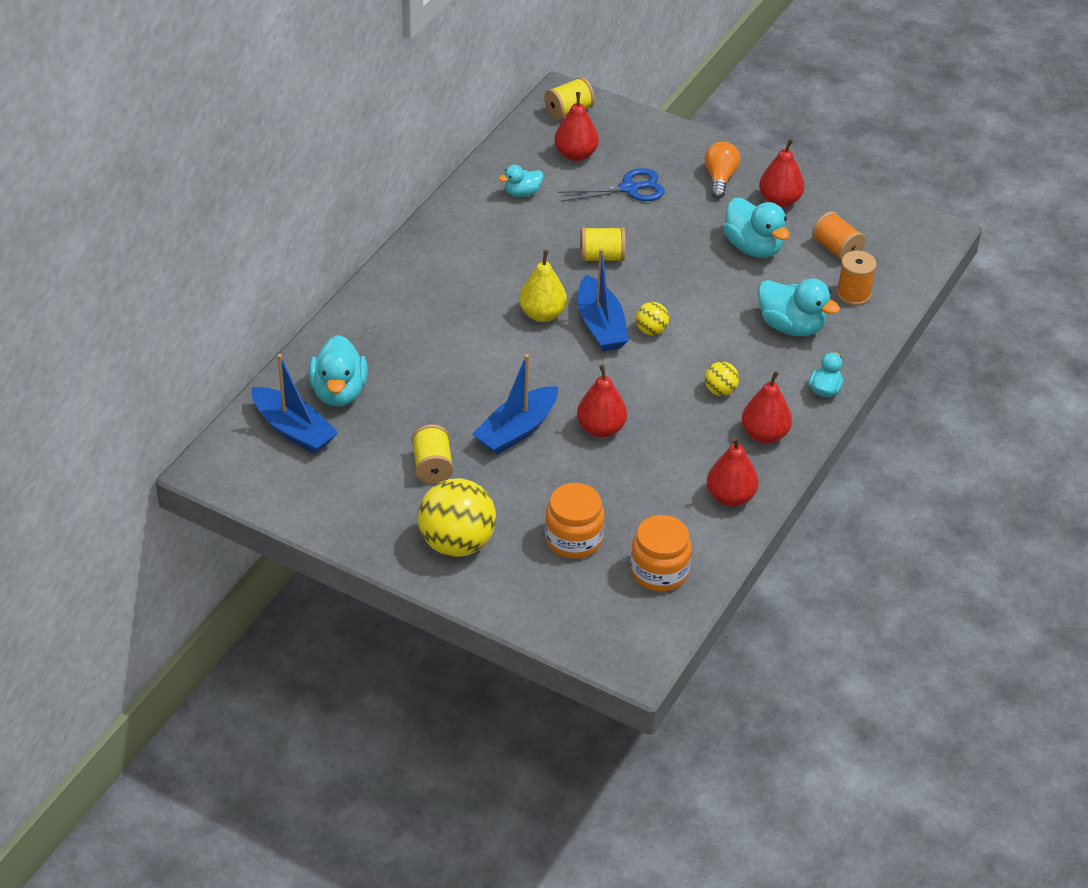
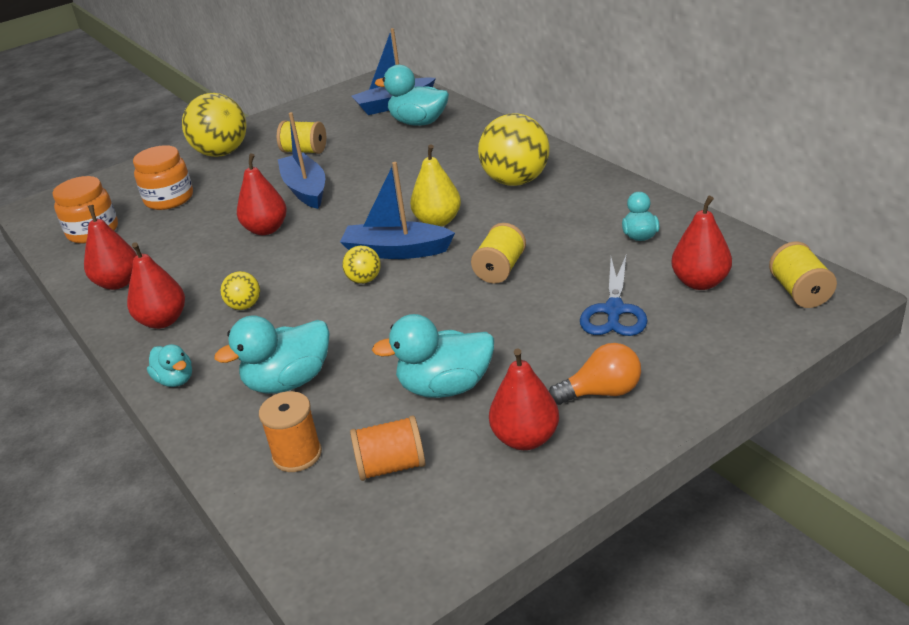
camera: 120 degrees right, 10 degrees down
(452, 283) = (516, 181): none -> yellow ball
(720, 178) = (601, 392): orange light bulb -> orange light bulb turned 45 degrees counterclockwise

